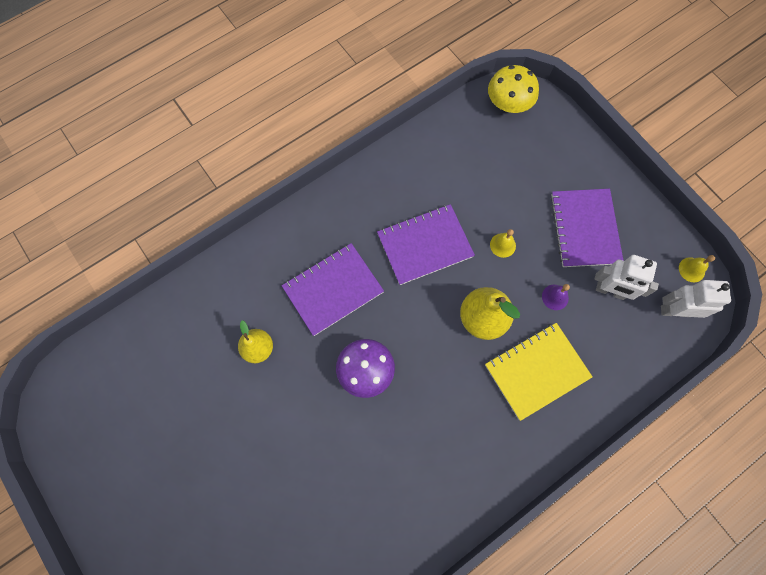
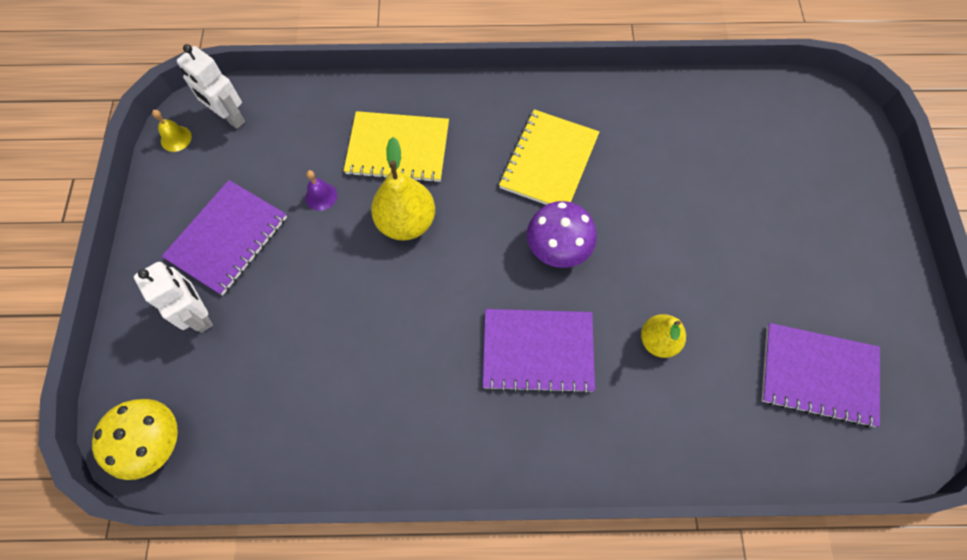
camera: 145 degrees left, 5 degrees down
(419, 440) = (549, 162): none -> yellow notebook
(425, 245) = (402, 332): purple notebook -> purple notebook (818, 375)
(502, 245) = (323, 277): yellow bell -> none
(610, 291) = (266, 168): white robot -> white robot (199, 314)

